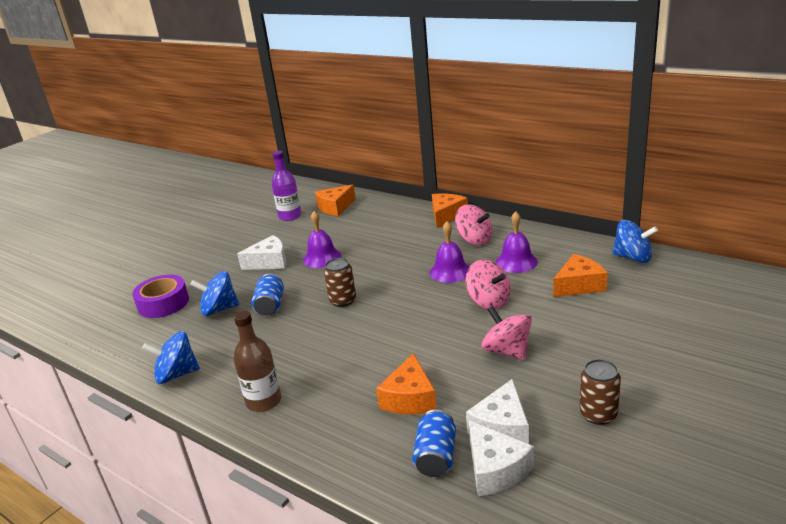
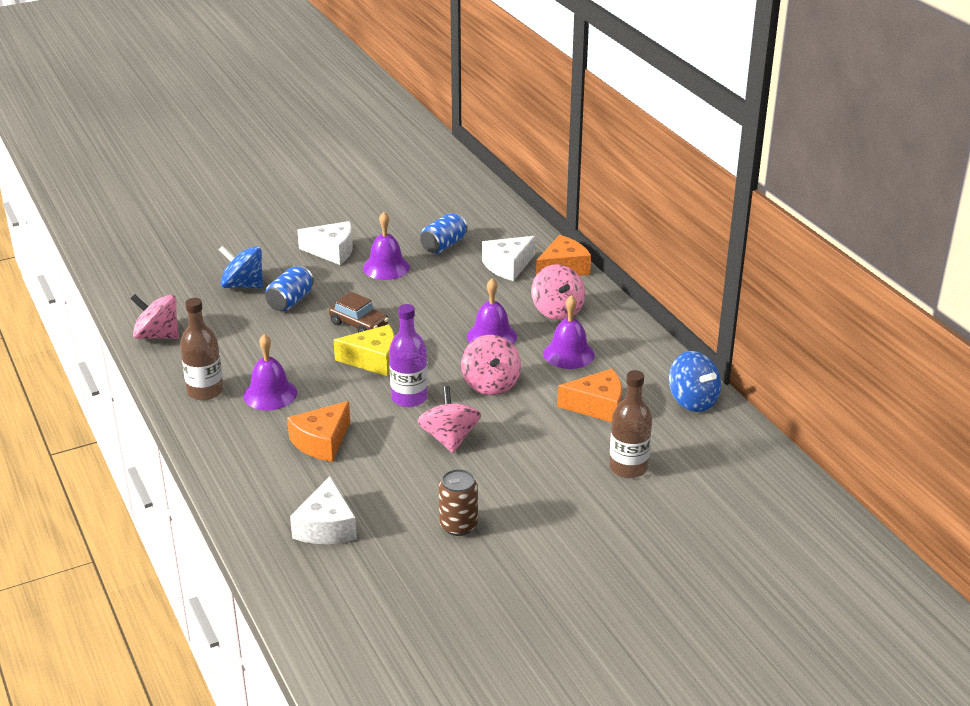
camera: 25 degrees right, 5 degrees up
(163, 303) = (200, 257): purple tape -> none
(177, 374) = (157, 335): blue spinning top -> pink spinning top
(290, 216) = (403, 201): purple bottle -> purple bottle (409, 398)
(324, 379) = (270, 394): none -> purple bell
(335, 207) = (460, 209): orange cheese -> none
(342, 300) = (359, 324): brown can -> brown car
(382, 320) = (373, 360): none -> yellow cheese
(436, 456) = (293, 496): blue can -> blue can (443, 245)
(502, 427) = (368, 499): white cheese -> white cheese (508, 266)
(655, 315) = (628, 467): none -> brown bottle

